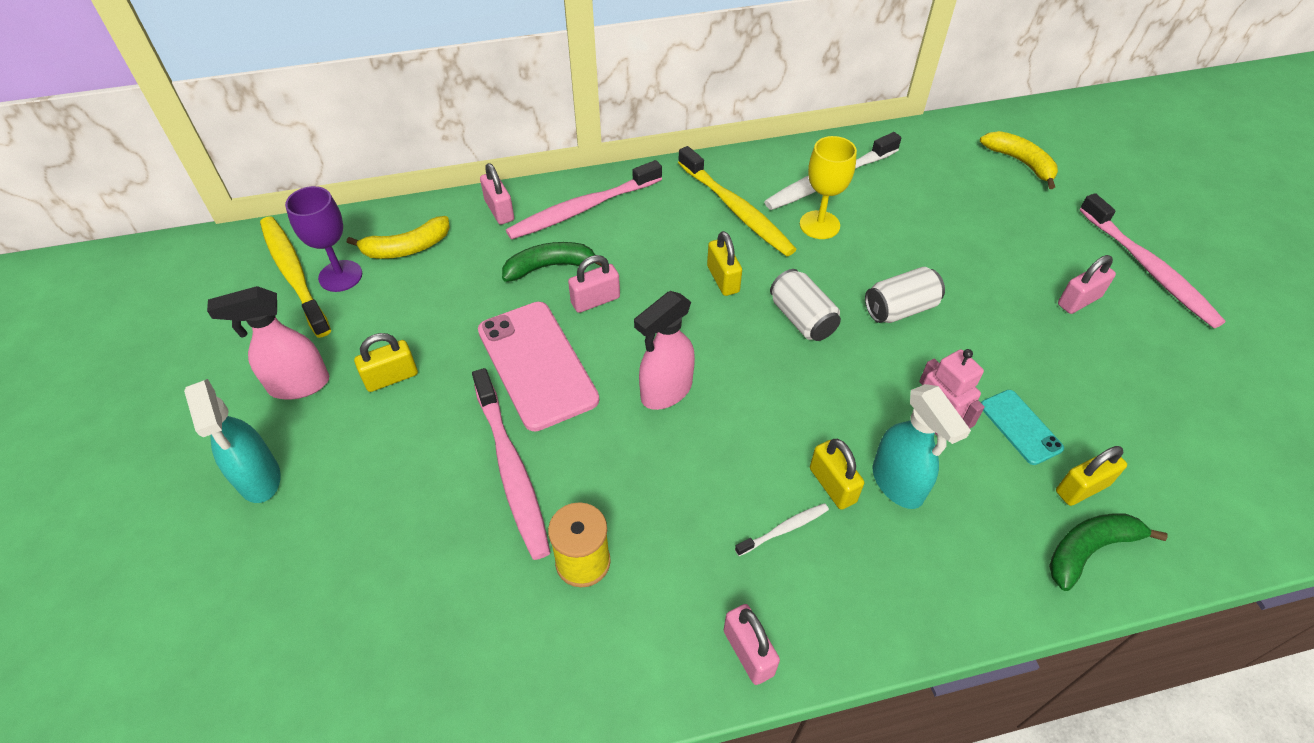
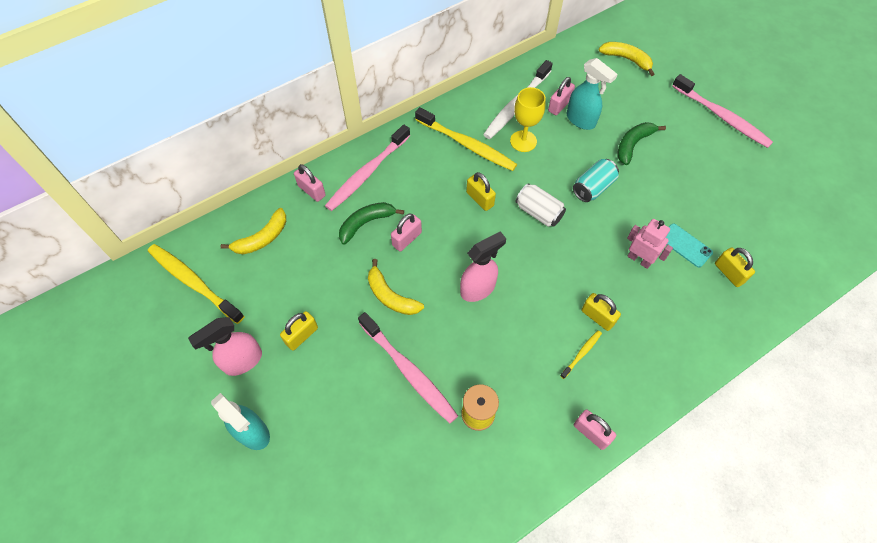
camera: 20 degrees left, 10 degrees up
(340, 276) = (227, 273): purple goblet -> none
(537, 364) = (391, 296): pink phone -> yellow banana
(665, 392) = (478, 288): pink spray bottle -> pink spray bottle turned 150 degrees counterclockwise
(784, 529) = (581, 353): white toothbrush -> yellow toothbrush
(898, 484) = (632, 304): turquoise spray bottle -> turquoise spray bottle (581, 120)
(900, 309) = (593, 187): white can -> turquoise can
(1079, 301) = (691, 151): pink padlock -> pink padlock (559, 105)
(1082, 488) = (729, 273): yellow padlock -> yellow padlock turned 75 degrees counterclockwise
(1089, 550) = (743, 309): green banana -> green banana (633, 145)

